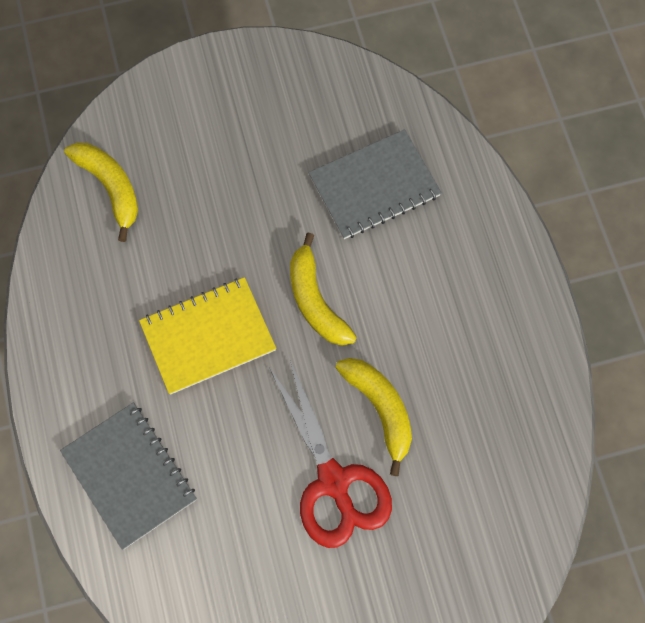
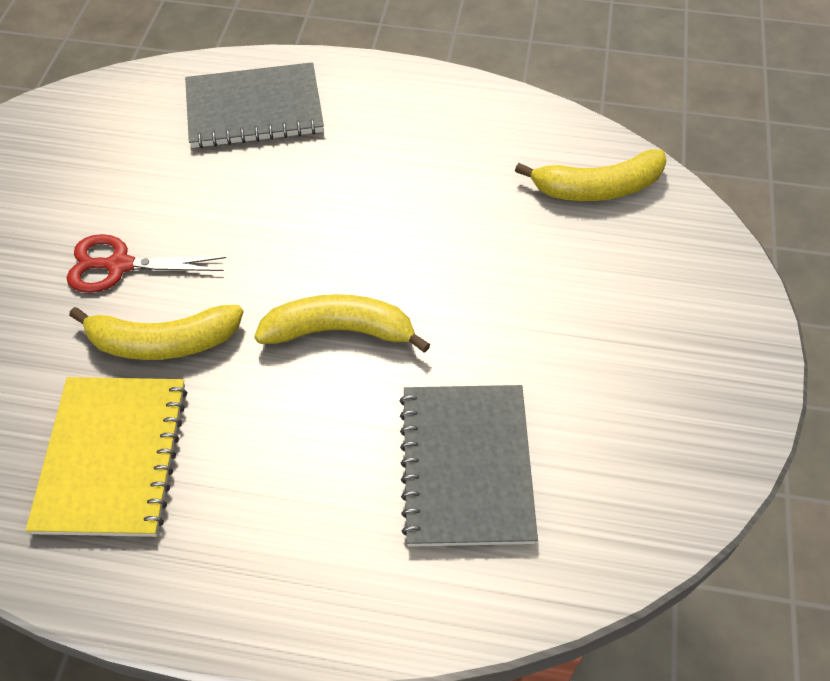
camera: 115 degrees right, 15 degrees down
(208, 336) = (360, 214): yellow notebook -> yellow notebook (113, 457)
(333, 481) = (119, 265): red scissors -> red scissors, size x0.64

